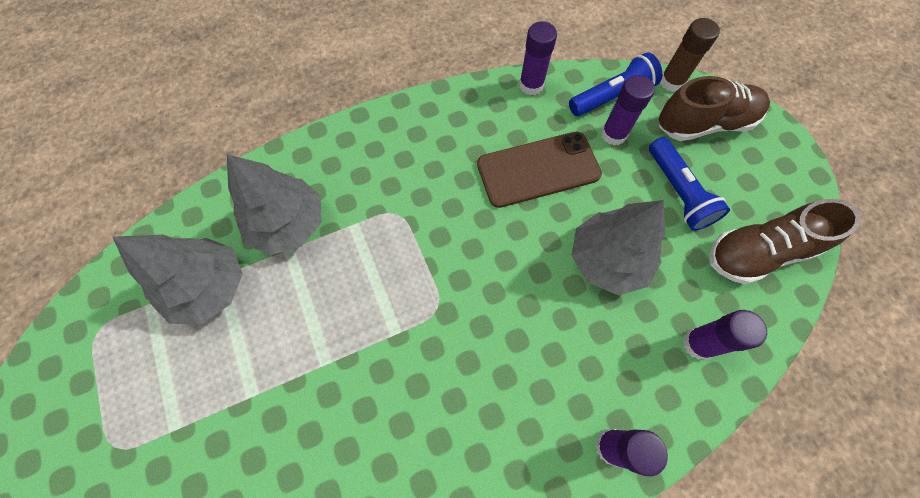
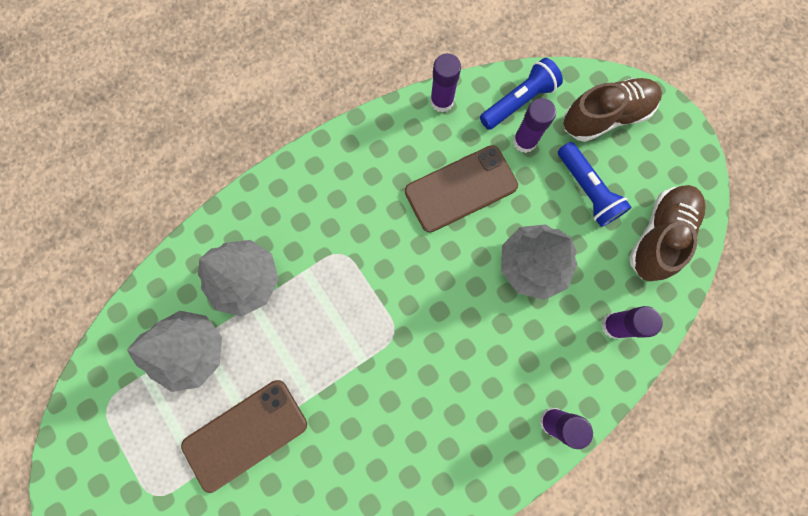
camera: 10 degrees left, 10 degrees up
(240, 393) = (245, 434): none -> brown phone
(671, 82) = (572, 76): brown glue stick -> none
(758, 252) = (659, 236): brown shoe -> brown shoe turned 150 degrees clockwise

